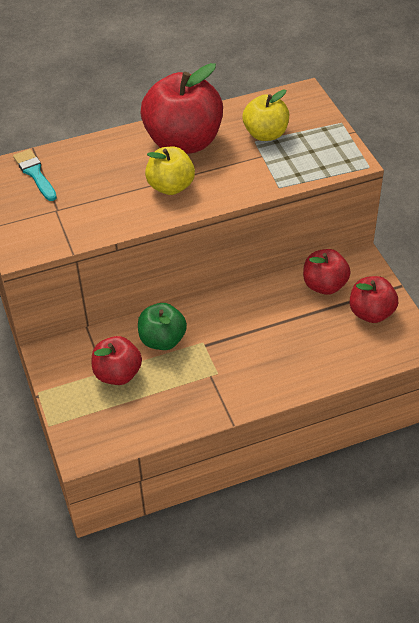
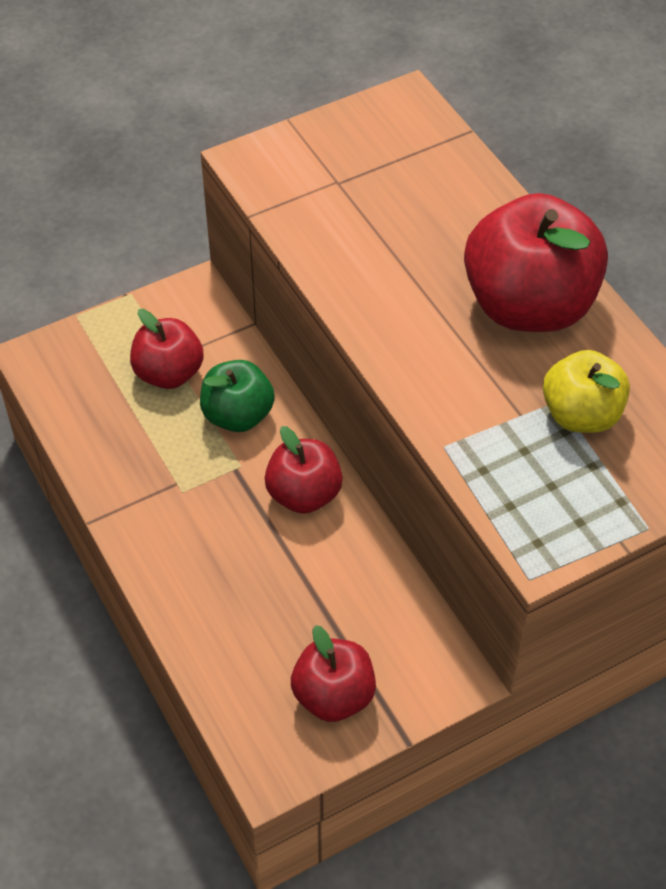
camera: 80 degrees right, 5 degrees up
(35, 173) = (411, 144): turquoise brush -> none
(171, 187) = (414, 304): yellow apple -> none
(324, 285) = (387, 621): red apple -> red apple (304, 494)

